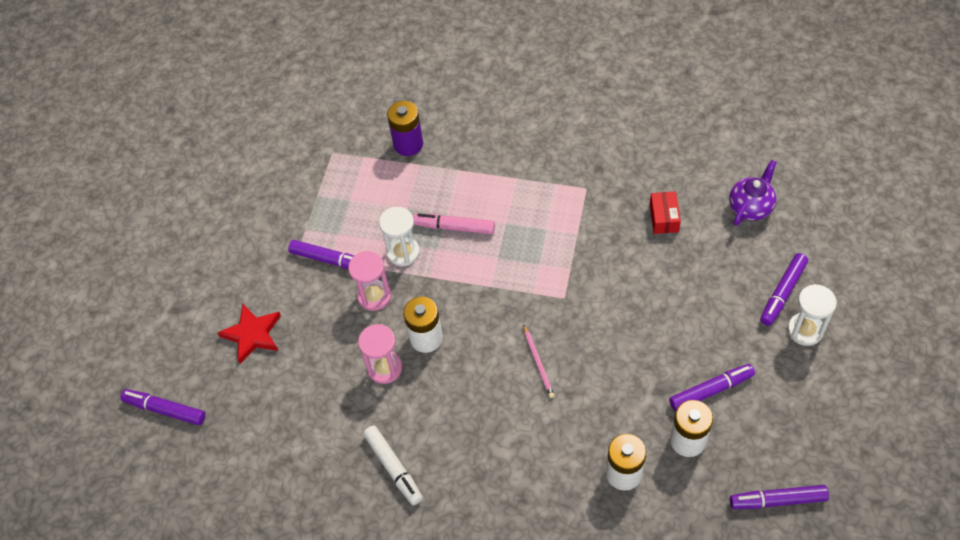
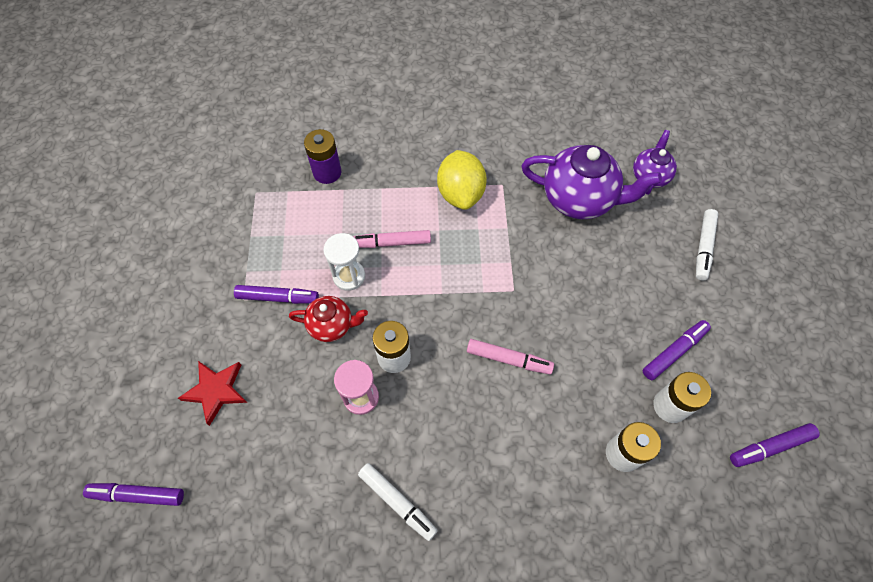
camera: 20 degrees left, 5 degrees up
(374, 296) = (332, 325): pink hourglass -> red teapot
(538, 363) = (508, 359): pink pencil -> pink marker
(539, 190) = (460, 193): none -> yellow lemon
(664, 218) = (579, 199): red box -> purple teapot
(782, 293) = (703, 247): purple marker -> white marker
(805, 330) = (734, 278): white hourglass -> none

